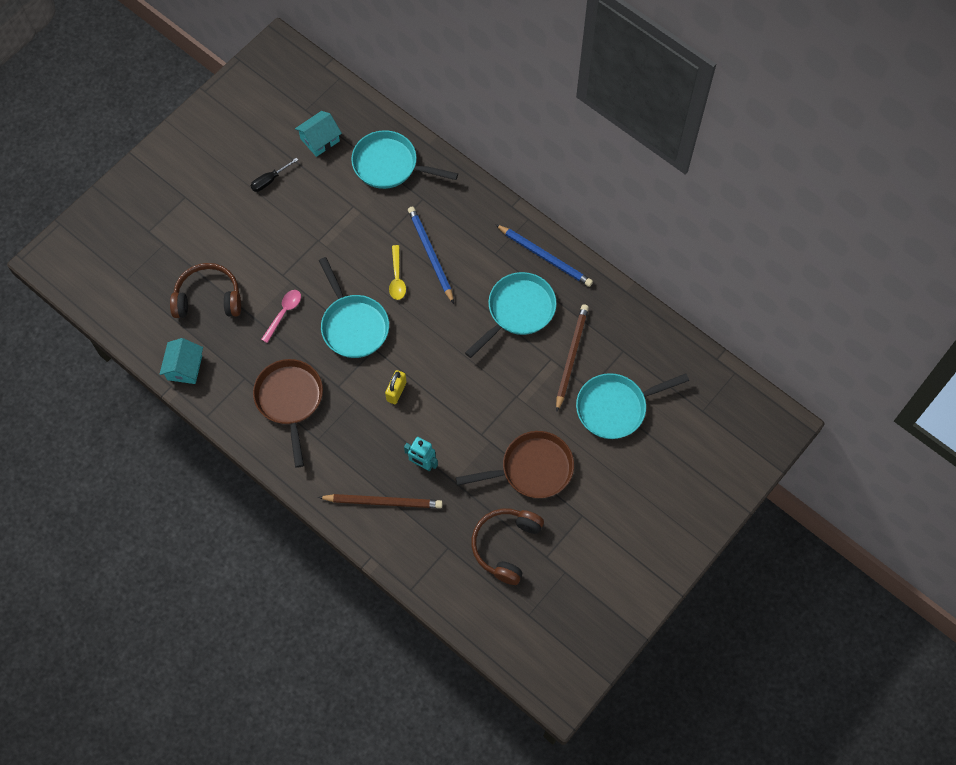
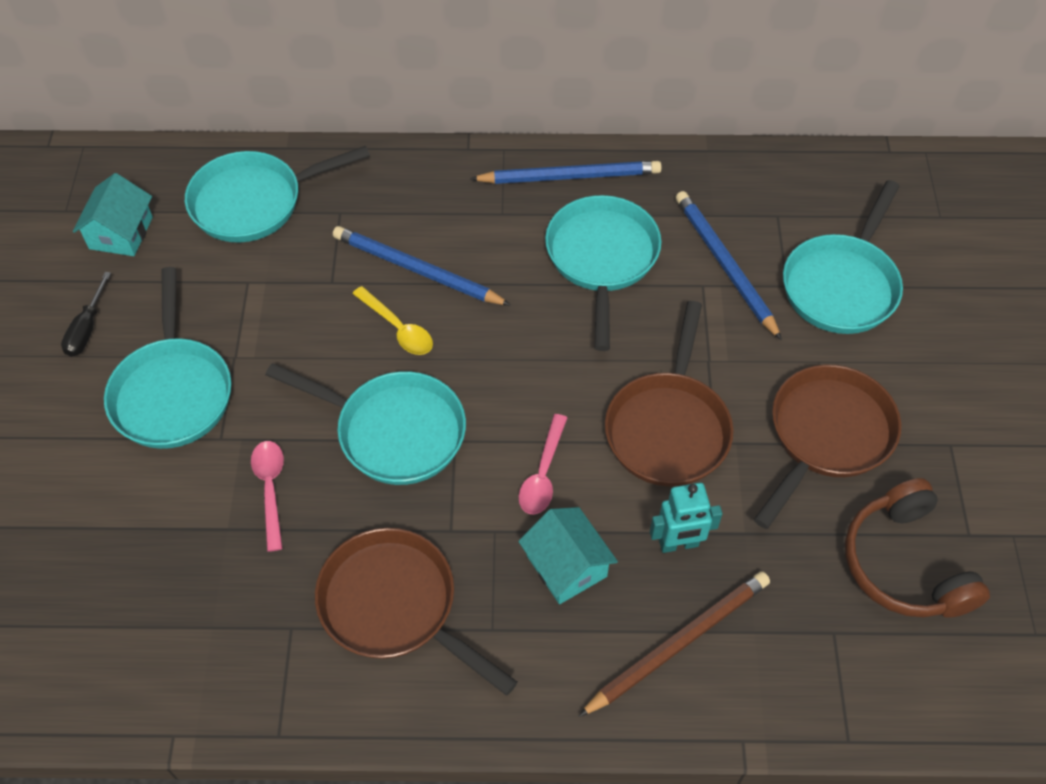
camera: 40 degrees left, 10 degrees down
(184, 367) = (173, 688): turquoise house -> turquoise house (566, 566)
(208, 298) = (125, 553): brown headphones -> none
(280, 238) = (172, 392): none -> turquoise pan
(396, 391) = (543, 474): yellow padlock -> pink spoon
(468, 412) = (668, 428): none -> brown pan
(571, 356) = (724, 265): brown pencil -> blue pencil

